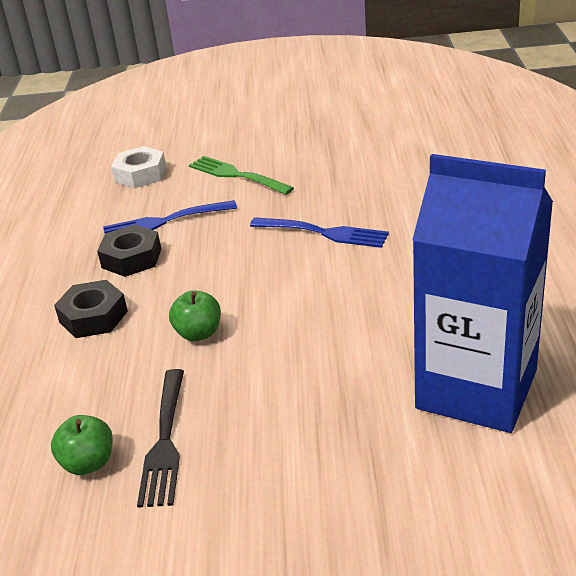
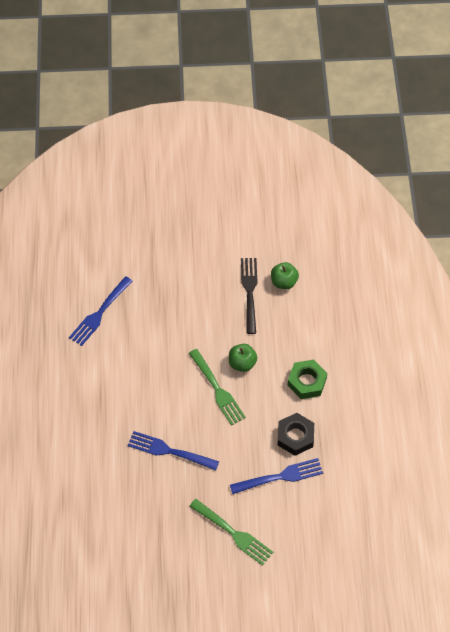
camera: 175 degrees right, 25 degrees up
(93, 317) = (307, 382): black nut -> green nut
(140, 174) = (310, 545): white nut -> none
(245, 299) = (217, 389): none -> green fork
(476, 389) = (99, 313): blue carton -> blue fork

